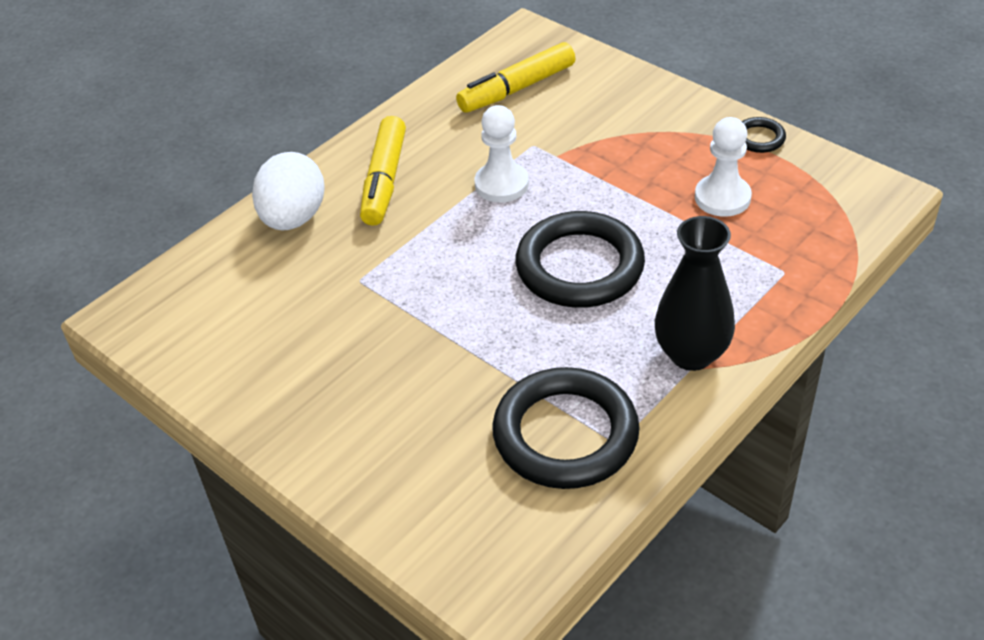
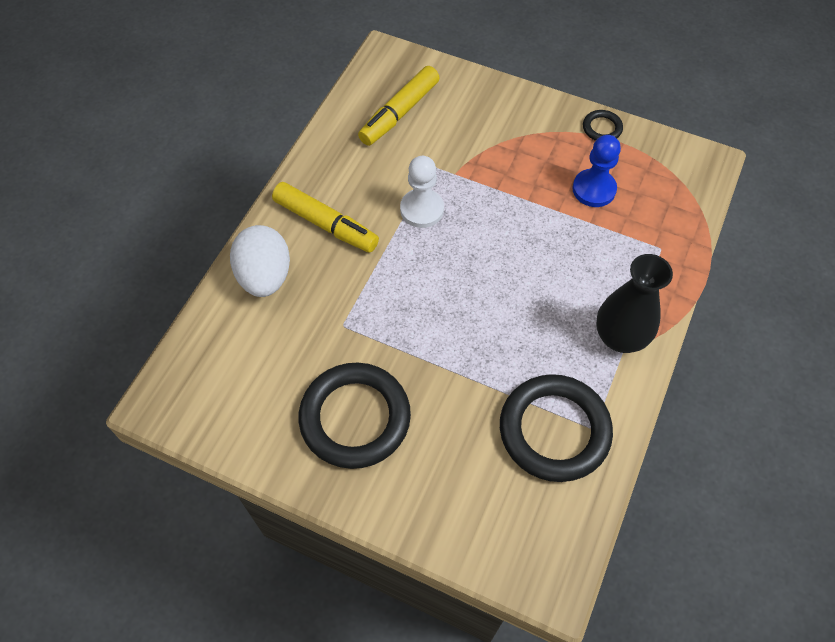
camera: 20 degrees left, 15 degrees up
(384, 180) = (326, 224): yellow marker -> yellow marker turned 45 degrees counterclockwise
(579, 266) = (510, 275): black ring -> black ring (355, 418)
(722, 198) = (594, 189): white pawn -> blue pawn

